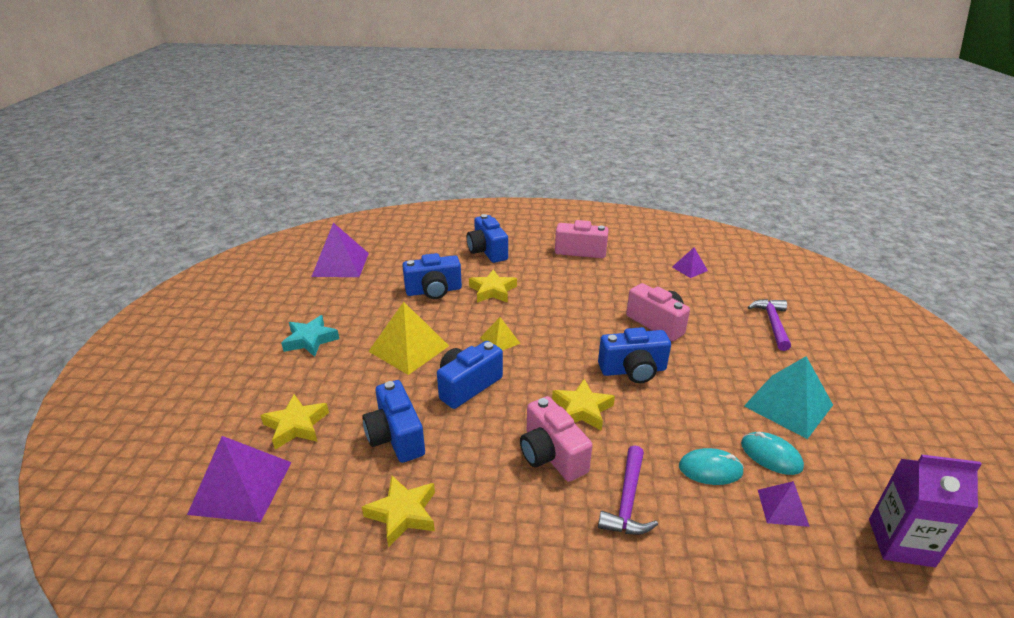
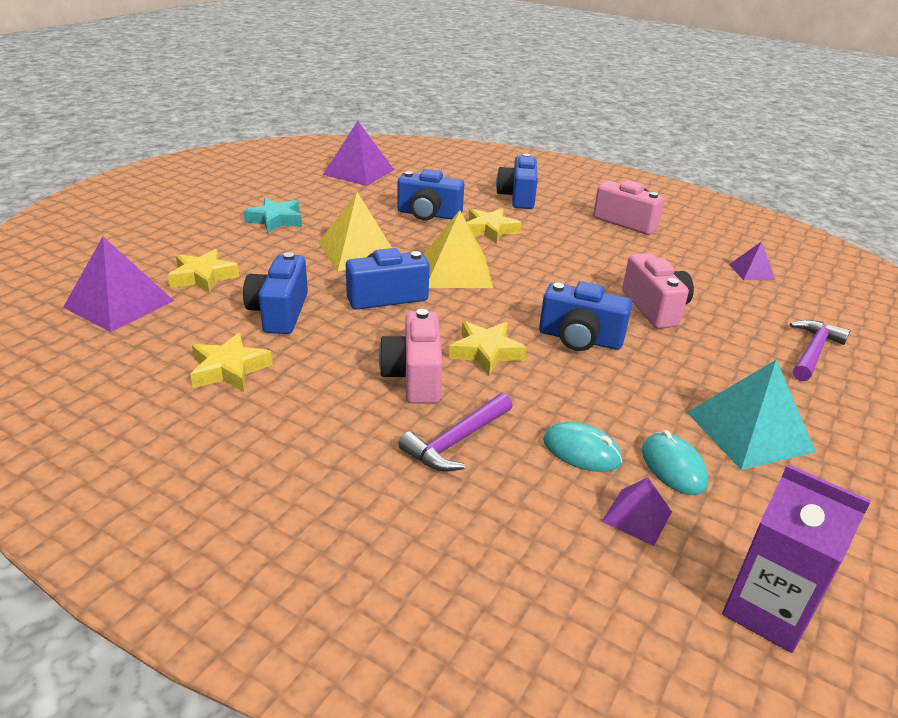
camera: 25 degrees right, 0 degrees up
(500, 340) = (456, 271): yellow pyramid -> yellow pyramid, size x1.89

